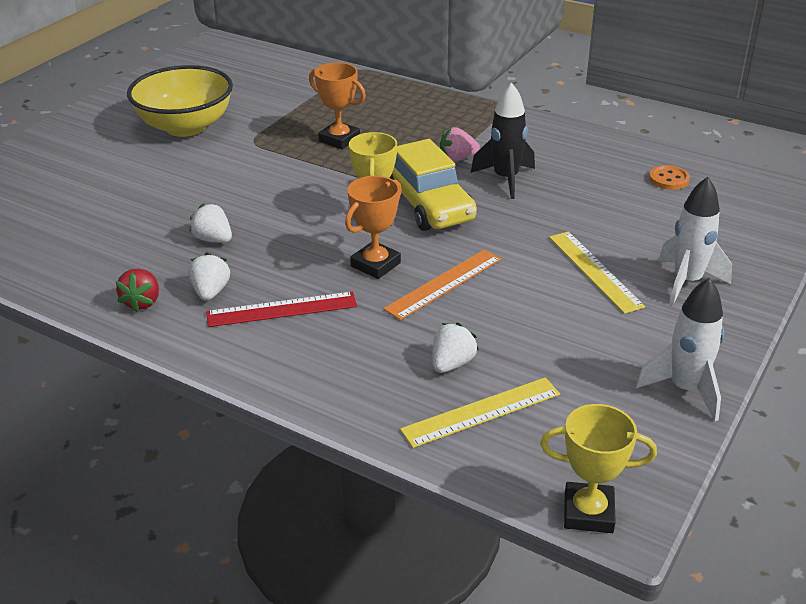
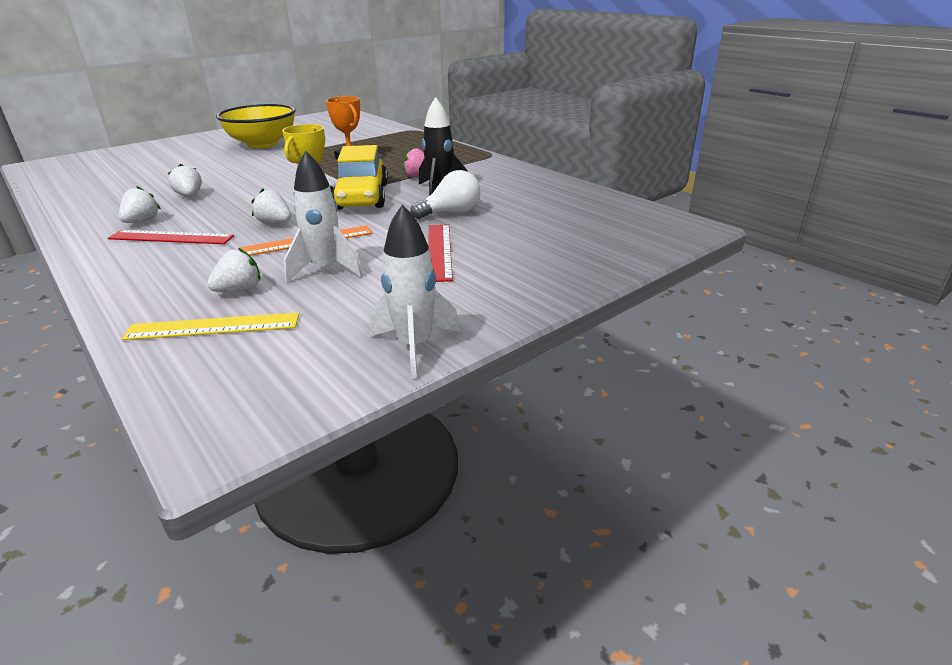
camera: 20 degrees right, 5 degrees down
(142, 302) = (92, 220): red strawberry -> none
(375, 264) = (275, 223): orange trophy -> white strawberry
(552, 213) = (451, 213): none -> white light bulb
(588, 512) = (188, 428): yellow trophy -> none
(594, 271) = (439, 251): yellow ruler -> red ruler
(669, 179) = (575, 206): orange button -> none
(687, 282) = (513, 270): white rocket -> white rocket (325, 269)

